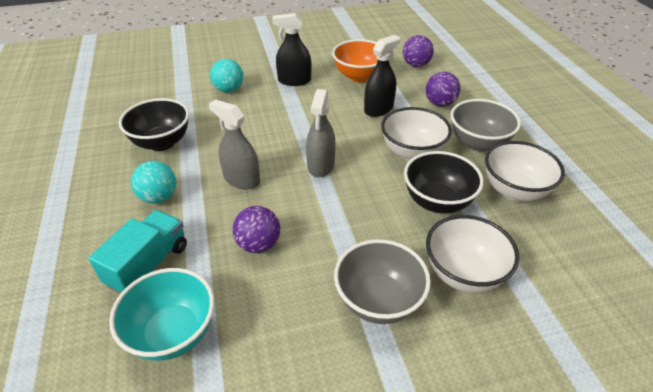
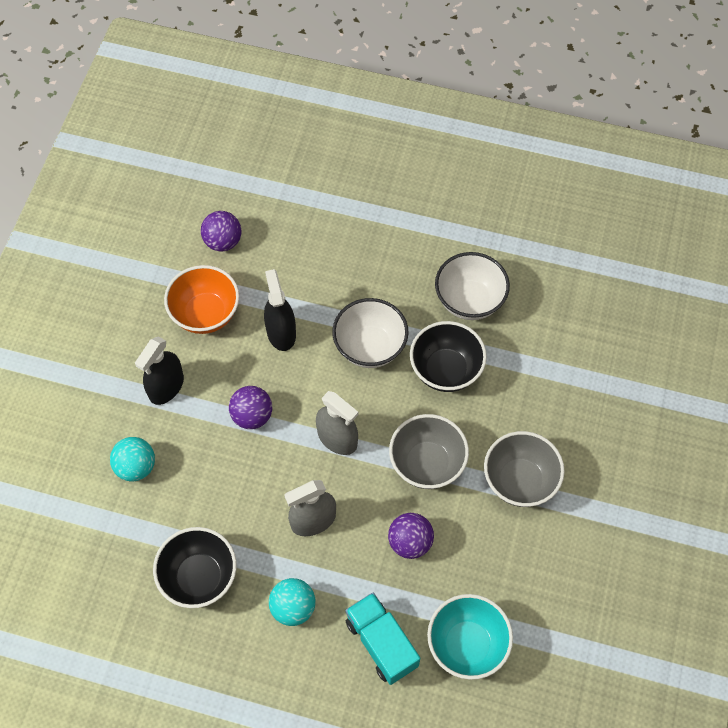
camera: 60 degrees left, 20 degrees up
(440, 103) = (311, 269): purple ball -> purple ball (252, 416)
(463, 273) = (529, 404): white bowl -> none
(478, 143) = (393, 282): grey bowl -> grey bowl (427, 464)

